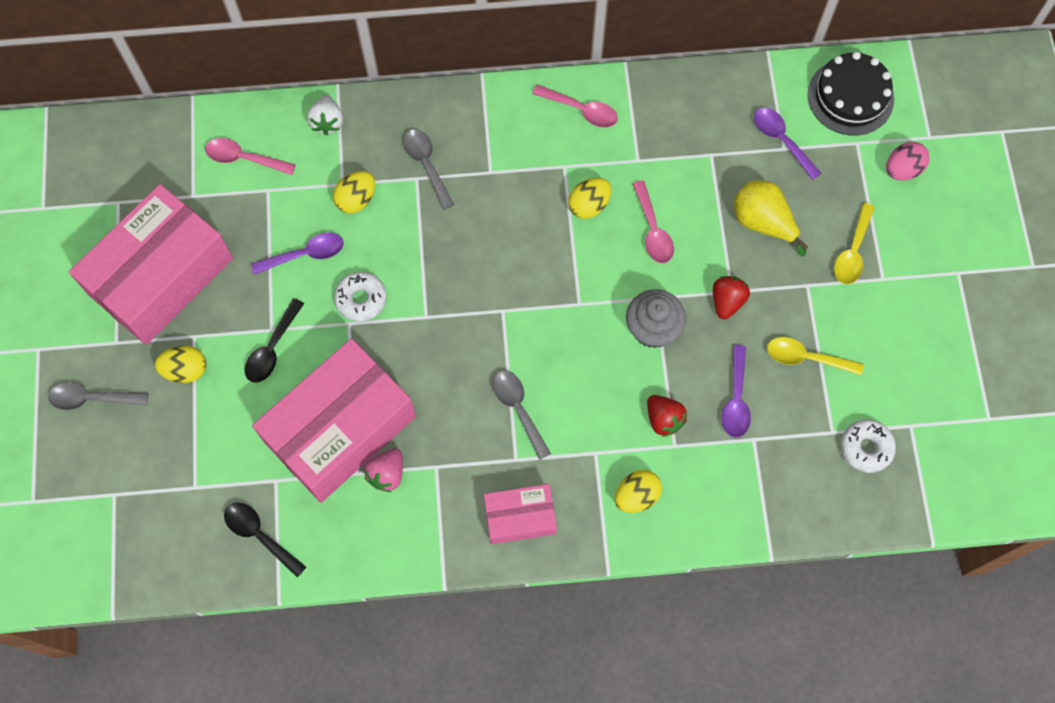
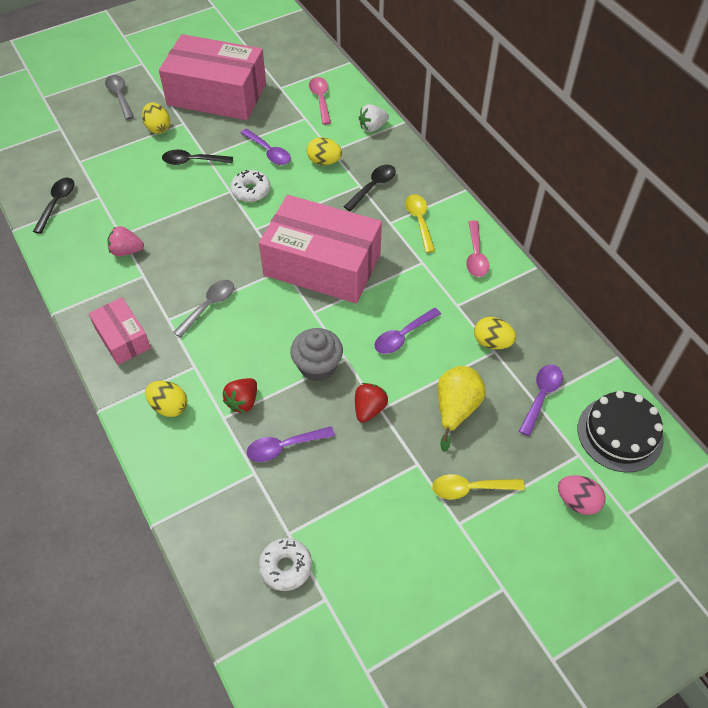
camera: 65 degrees right, 15 degrees down
(340, 429) = (149, 215): pink box -> pink box (322, 264)
(426, 165) = (373, 187): grey spoon -> black spoon
(589, 205) = (399, 288): yellow egg -> yellow egg (492, 342)
(653, 230) = (403, 336): pink spoon -> purple spoon
(727, 301) = (369, 409): red strawberry -> red strawberry turned 60 degrees counterclockwise
(806, 358) = (349, 487): yellow spoon -> yellow spoon (419, 221)

